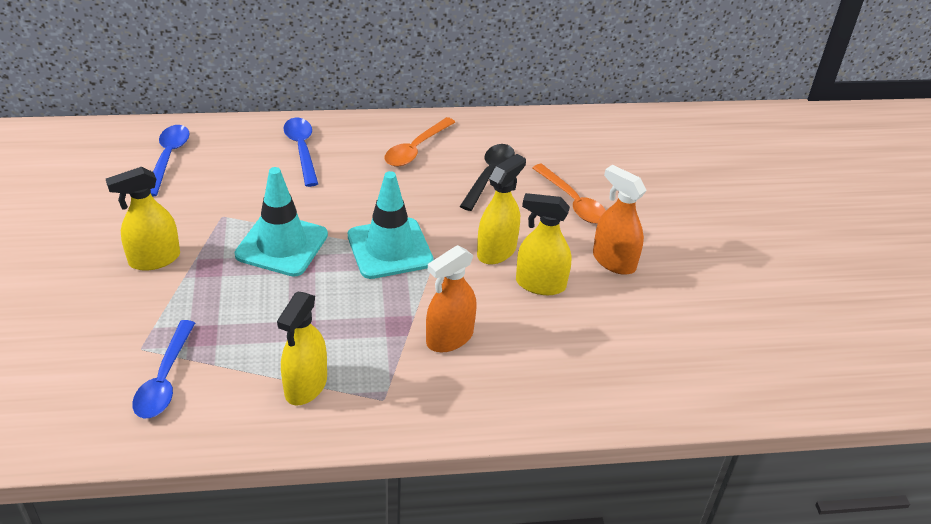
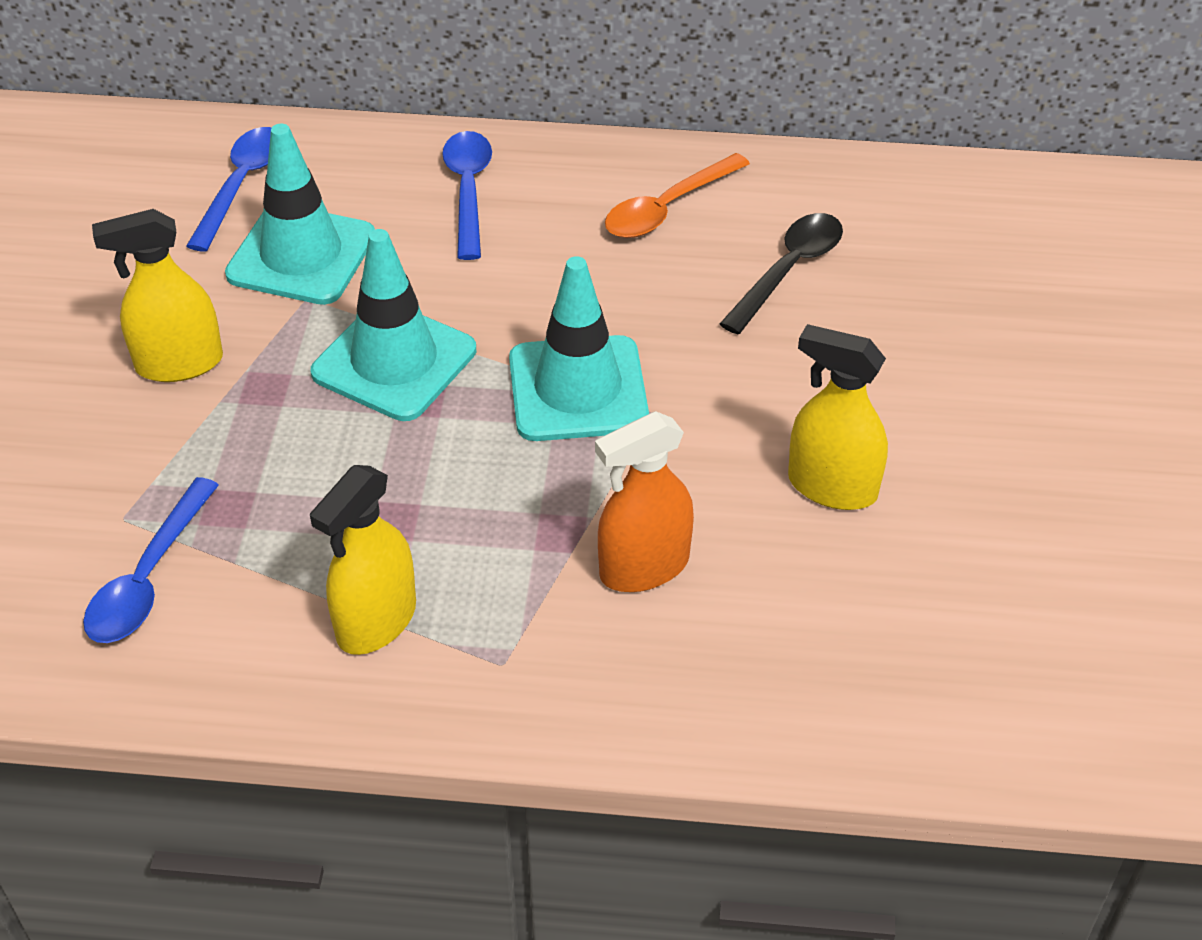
camera: 15 degrees right, 5 degrees up
(213, 193) = (301, 255): none -> turquoise traffic cone
(496, 251) = (767, 415): yellow spray bottle -> none
(573, 202) = (931, 337): orange spoon -> none
(613, 261) = (980, 459): orange spray bottle -> none

